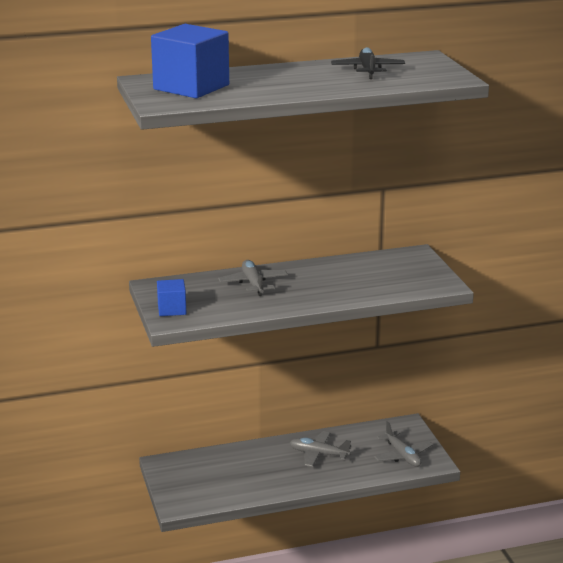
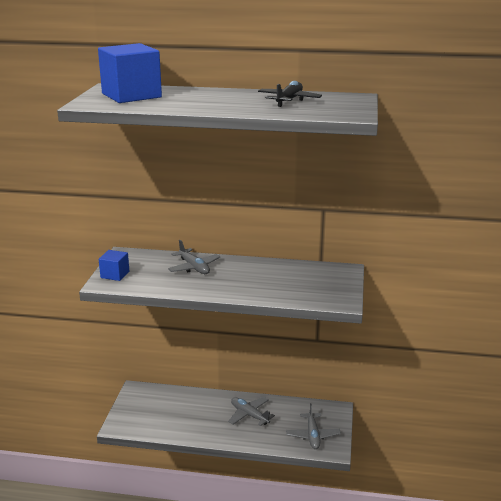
camera: 25 degrees right, 0 degrees up
(253, 283) = (194, 267): grey plane -> grey plane turned 135 degrees clockwise

